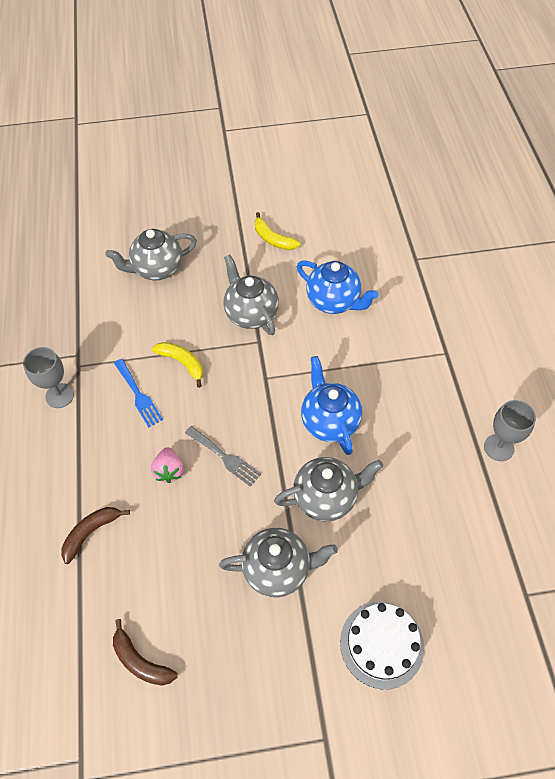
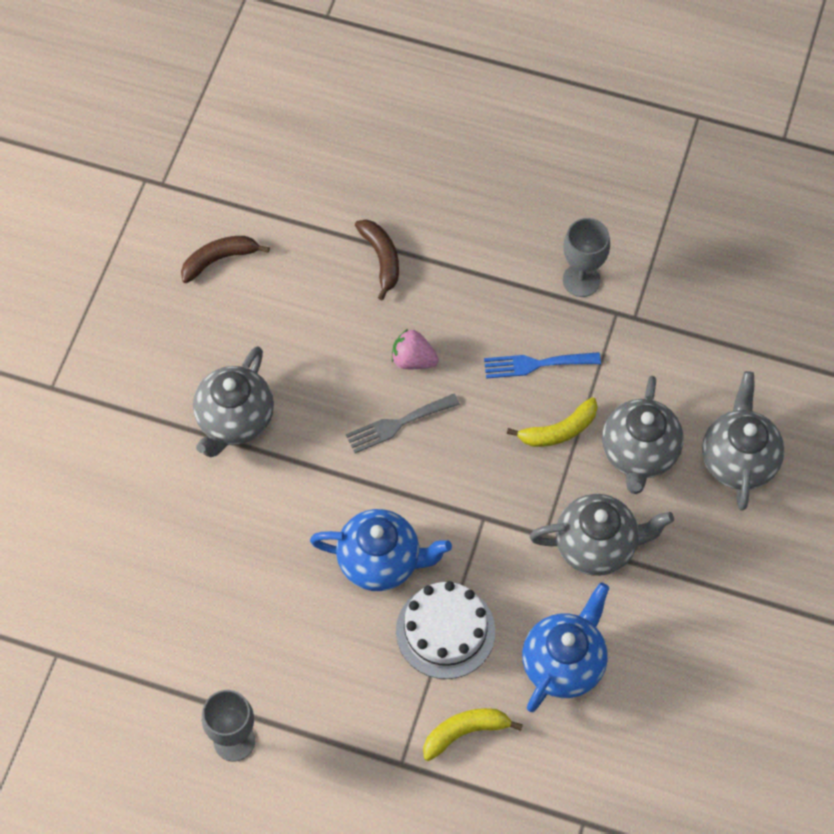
camera: 115 degrees right, 5 degrees up
(273, 239) = (722, 638): yellow banana -> yellow banana (465, 732)
(326, 497) = (286, 508): grey teapot -> grey teapot (639, 453)
(334, 301) = (563, 663): blue teapot -> blue teapot turned 150 degrees clockwise
(381, 644) = (100, 481): white cake -> white cake (445, 631)

